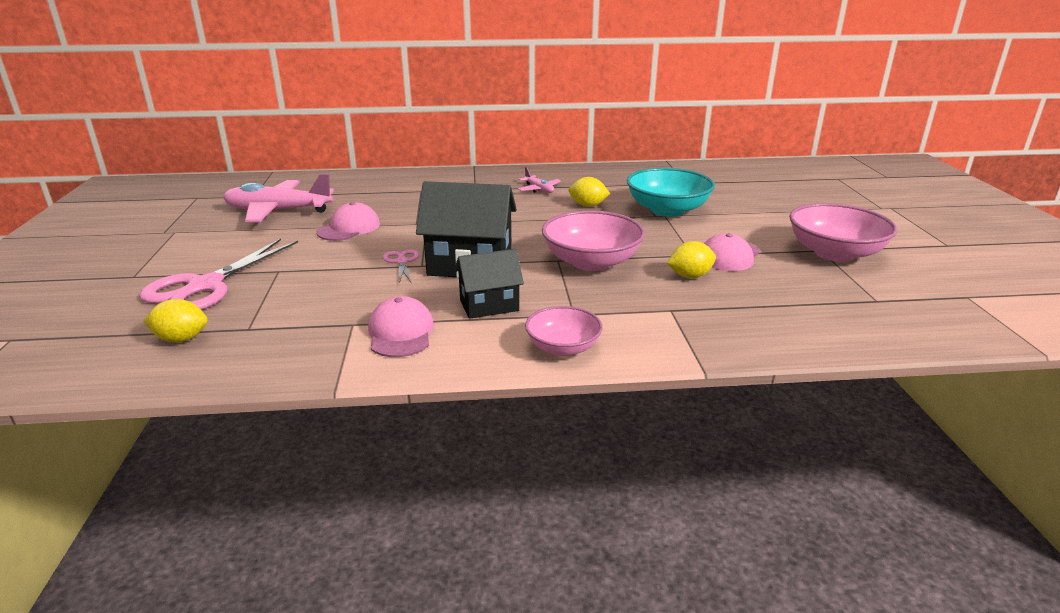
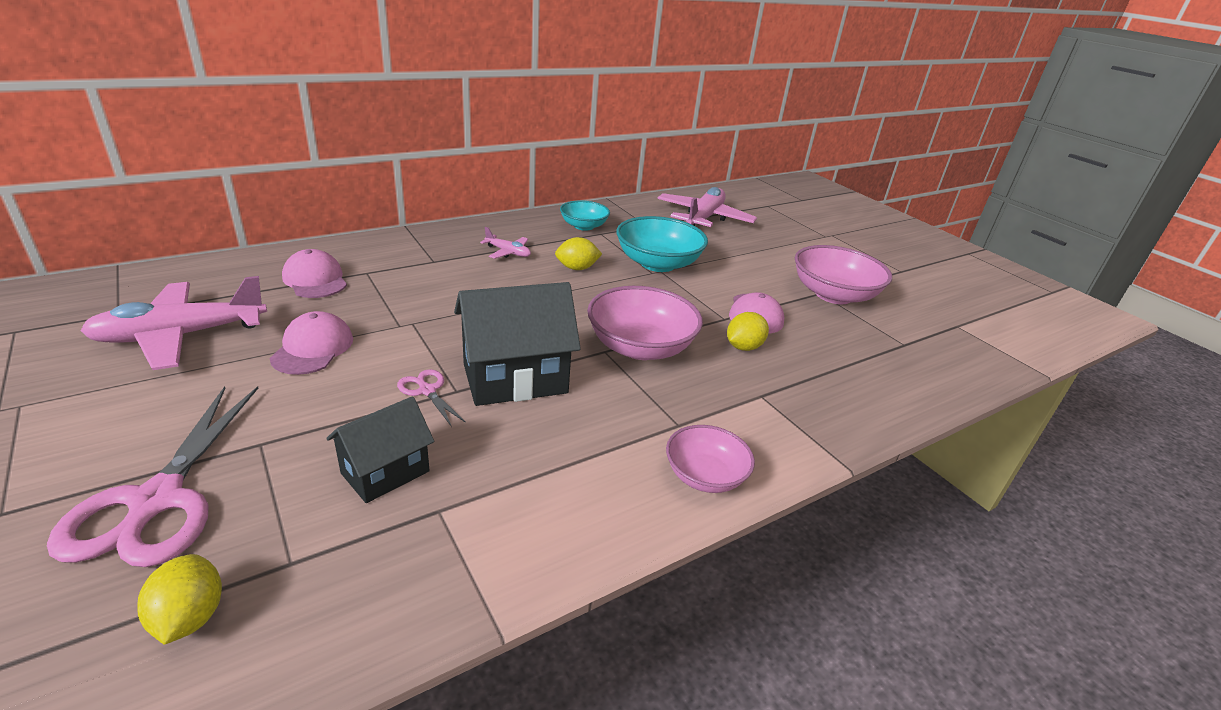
camera: 30 degrees left, 5 degrees up
(181, 339) = (190, 617): yellow lemon -> yellow lemon turned 75 degrees counterclockwise
(401, 333) = (512, 507): pink cap -> pink cap (315, 280)
(489, 305) = (582, 435): black house -> black house (385, 472)
(623, 178) = (583, 226): none -> turquoise bowl
(751, 182) = (703, 218): none -> pink plane

